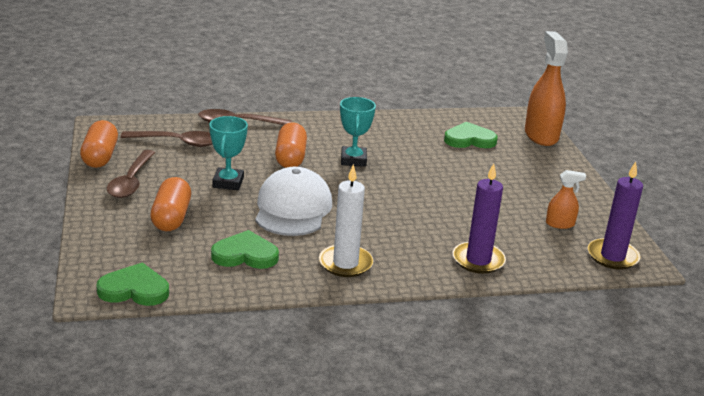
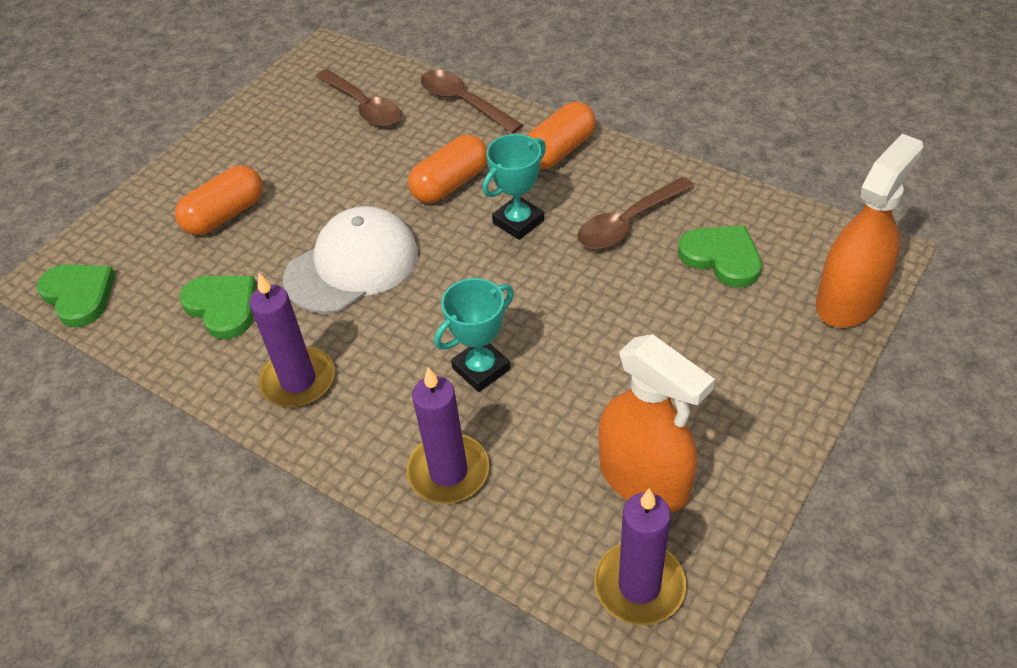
camera: 50 degrees right, 20 degrees up
(100, 156) = (269, 96): orange capsule -> orange capsule (559, 151)
(131, 181) = (253, 145): brown spoon -> brown spoon (628, 223)
(228, 182) = (338, 191): turquoise trophy -> turquoise trophy (481, 369)
(345, 263) = (298, 381): white candle -> purple candle
(560, 224) = (644, 479): orange spray bottle -> orange spray bottle, size x2.04

